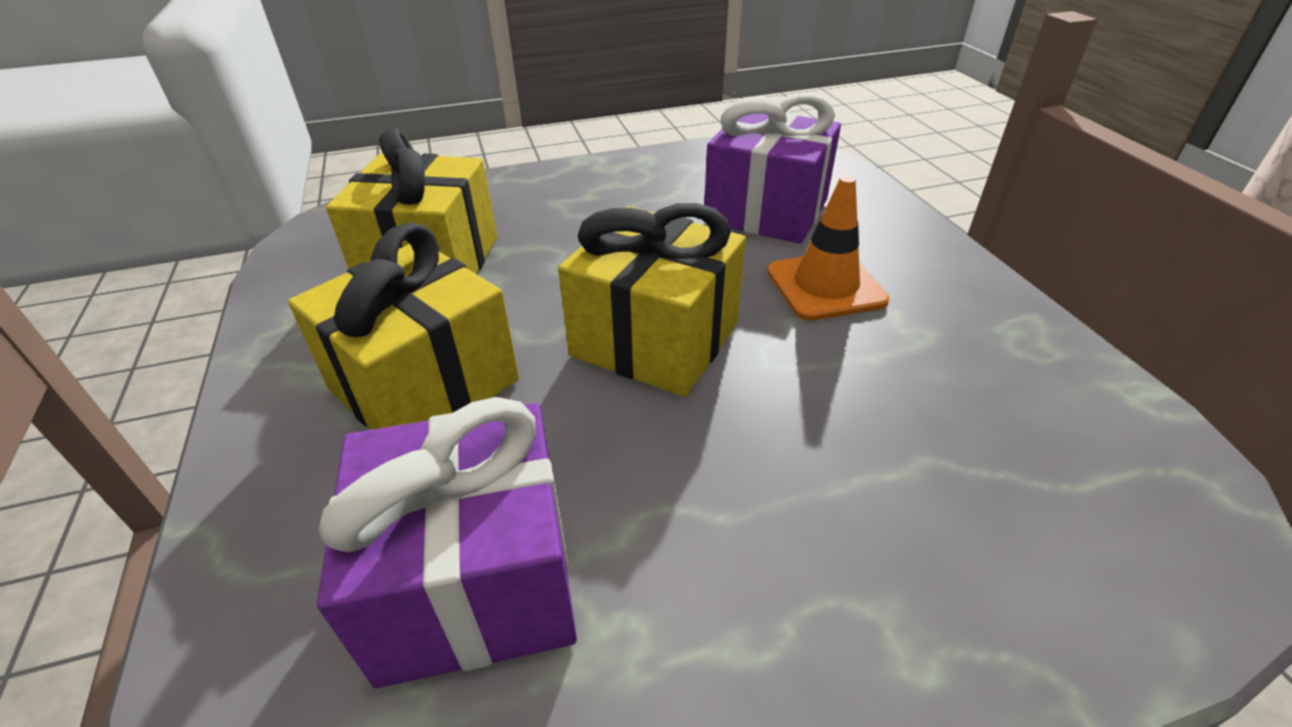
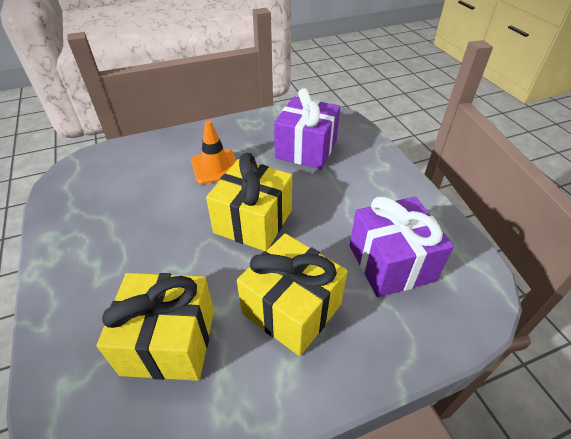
camera: 95 degrees left, 5 degrees up
(766, 211) = (142, 182): purple gift -> purple gift (306, 149)

